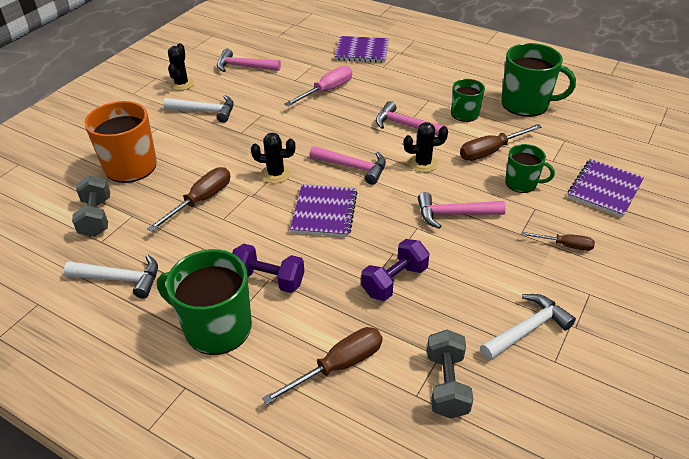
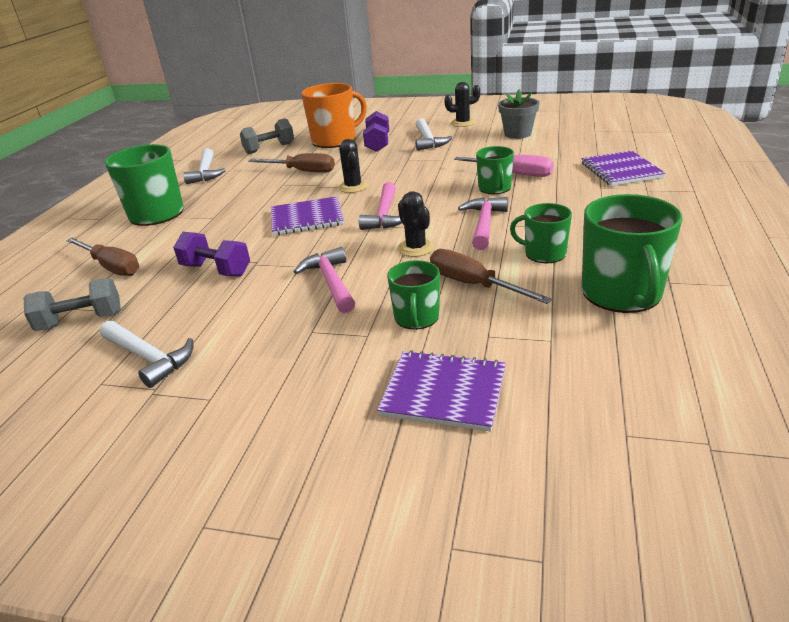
camera: 75 degrees right, 10 degrees down
(244, 67) = (517, 134): pink hammer -> grey flower pot
(268, 280) = (211, 218): purple dumbbell -> purple dumbbell (377, 144)
(346, 105) = (495, 188): none -> green mug
(565, 245) = (299, 368): brown screwdriver -> none

